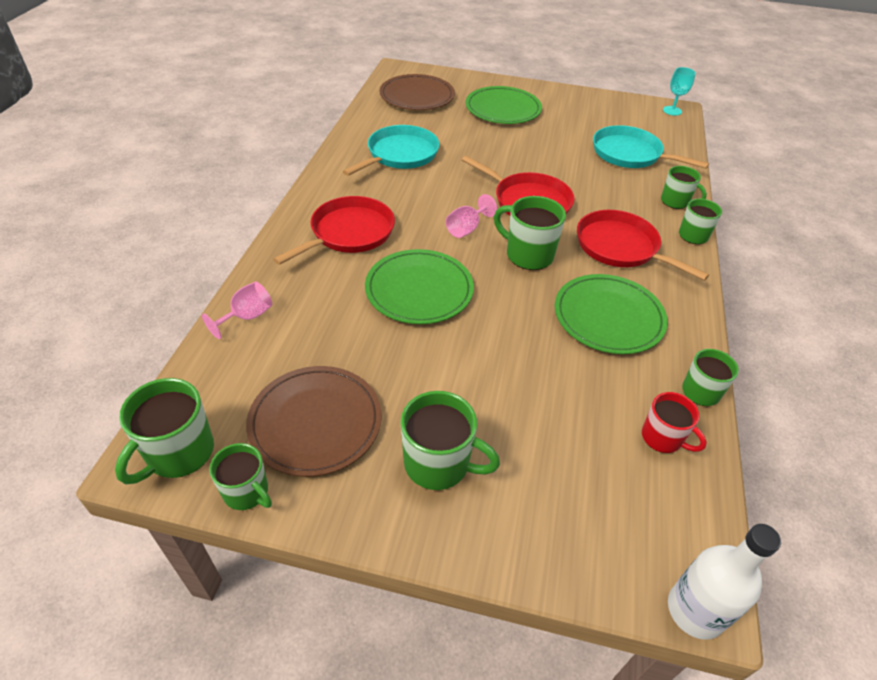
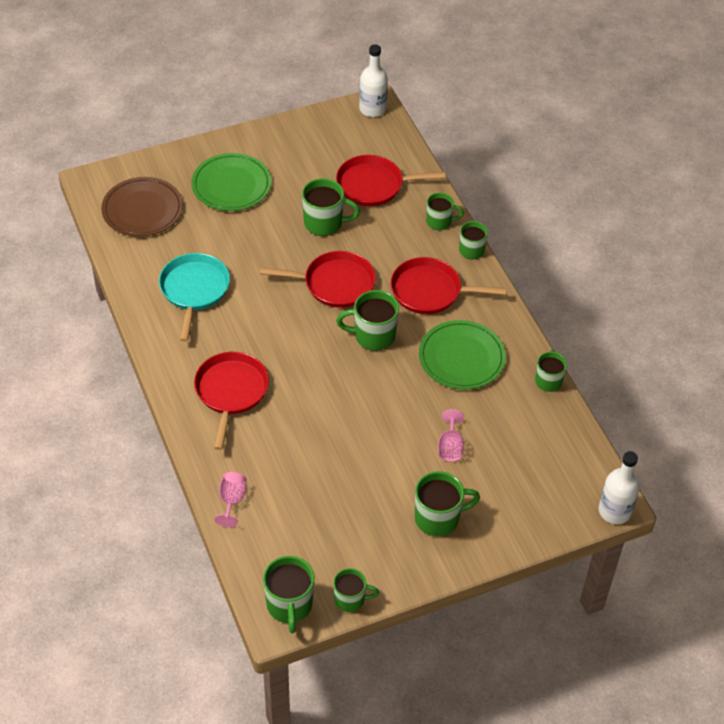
camera: 35 degrees left, 5 degrees up
(315, 422) = (348, 539): brown plate -> none
(419, 290) = (325, 410): green plate -> none
(466, 229) = (312, 337): pink goblet -> pink goblet (450, 447)
(559, 160) = (324, 223): none -> green mug
(630, 154) = (373, 185): turquoise pan -> red pan
(663, 438) = (545, 426): red mug -> none
(672, 111) = (372, 109): turquoise goblet -> white bottle

